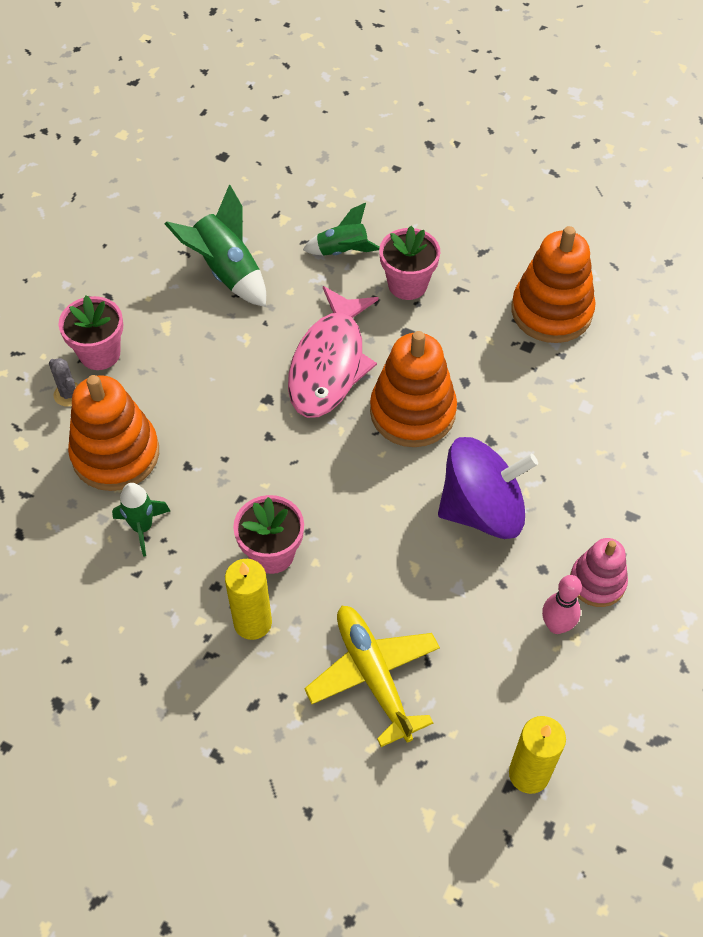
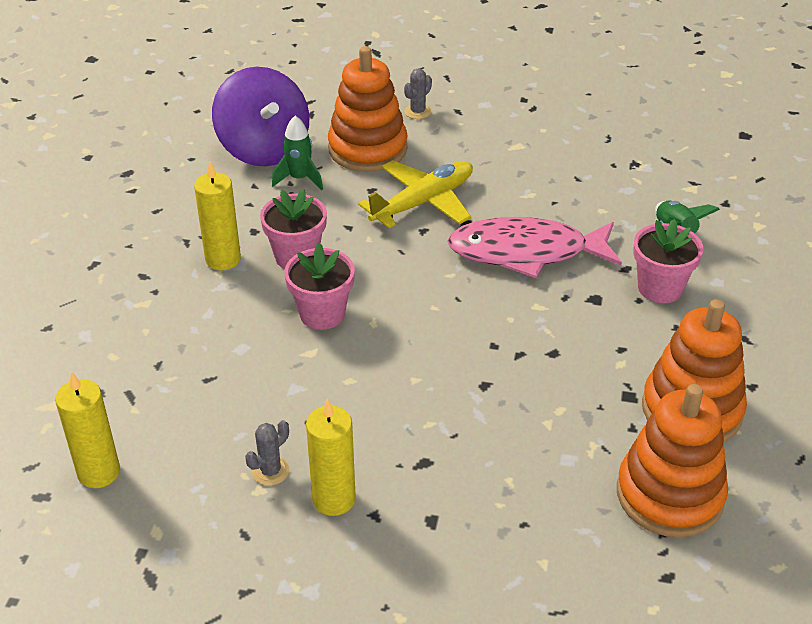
camera: 75 degrees right, 15 degrees down
(100, 353) = (468, 117): pink flower pot -> pink flower pot (322, 314)
(226, 272) = (601, 167): green rocket -> none
(373, 676) = (184, 345): yellow plane -> yellow plane (422, 202)
(412, 412) = (495, 320): orange stacking toy -> orange stacking toy (669, 495)
(482, 510) = (394, 391): purple spinning top -> purple spinning top (264, 148)
(556, 625) = (270, 471): pink bowling pin -> grey cactus
(597, 582) = (334, 499): pink stacking toy -> yellow candle

